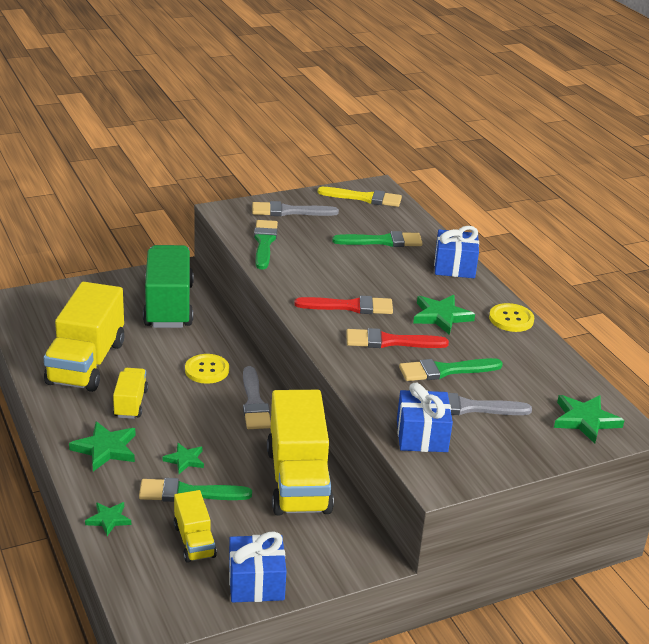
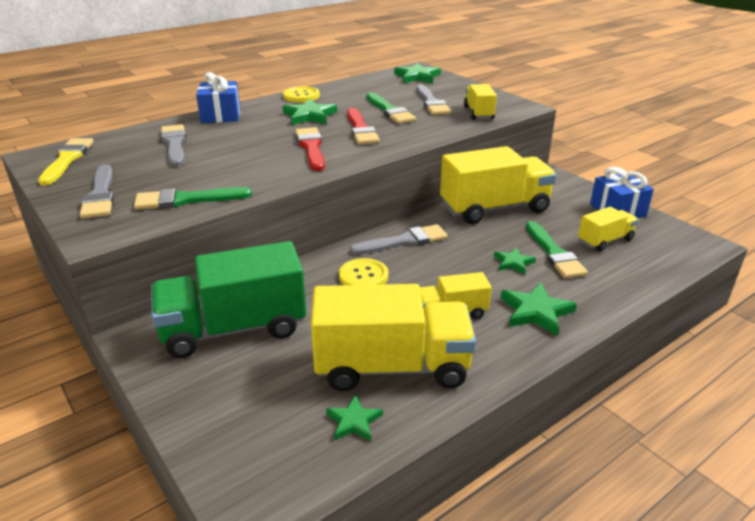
camera: 100 degrees left, 0 degrees up
(108, 519) = (626, 286): green star -> green star (354, 421)
(382, 241) = (174, 144): green brush -> grey brush
(422, 436) = (478, 113): blue gift -> yellow truck

